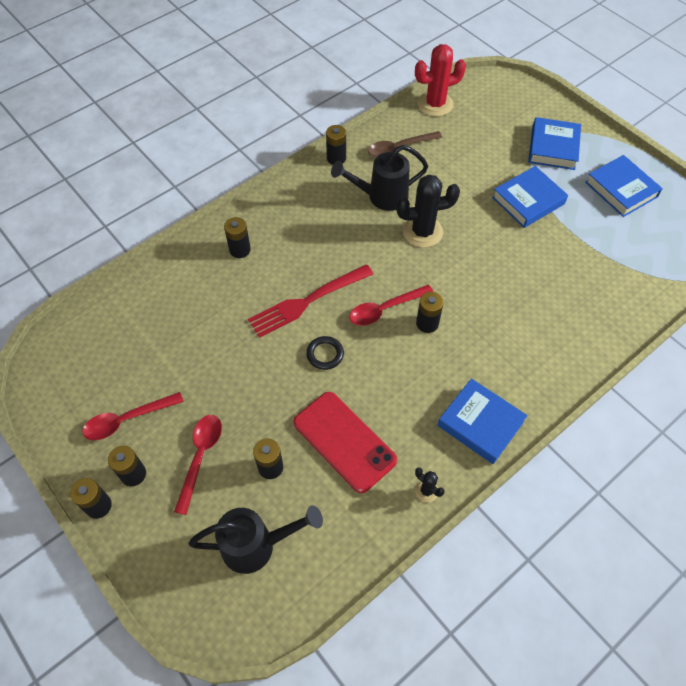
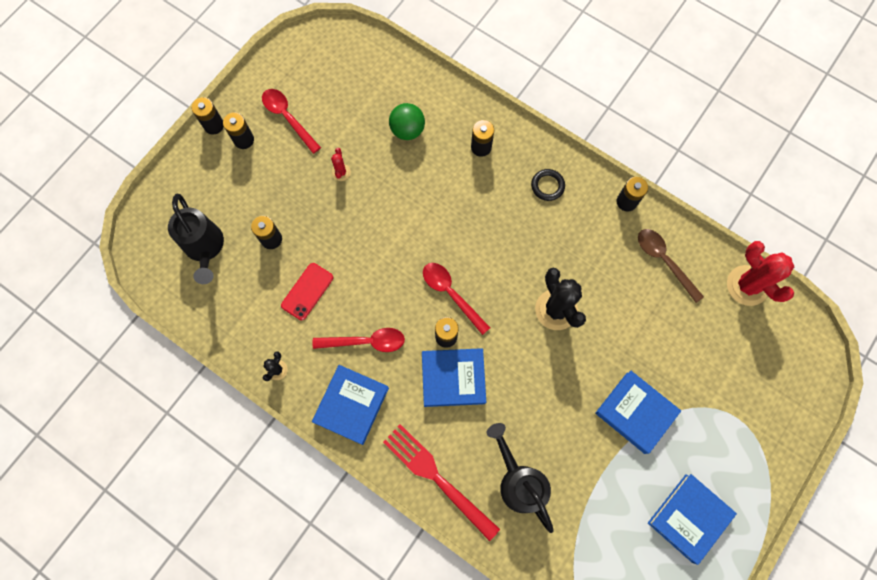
camera: 75 degrees right, 15 degrees up
(194, 307) = (407, 130): none -> green ball
(200, 457) = (268, 183): red spoon -> red spoon (365, 342)
(217, 379) = (341, 172): none -> red cactus
(307, 301) = (440, 223): red fork -> red fork (437, 478)
(325, 354) = (388, 253): black ring -> black ring (547, 186)
(344, 441) = (307, 291): red phone -> red phone, size x0.61
(381, 197) = (589, 259): black watering can -> black watering can (518, 481)
(553, 147) = (728, 430): blue book -> blue book (453, 378)

